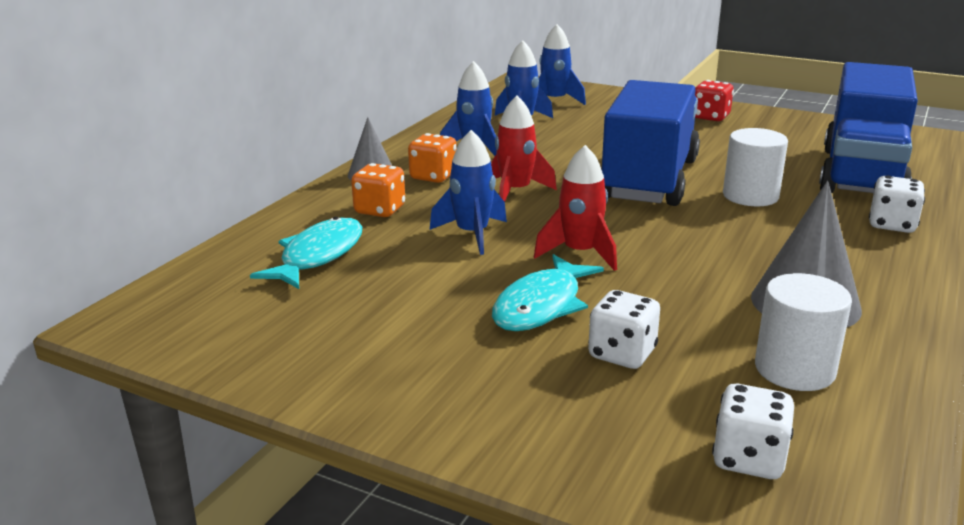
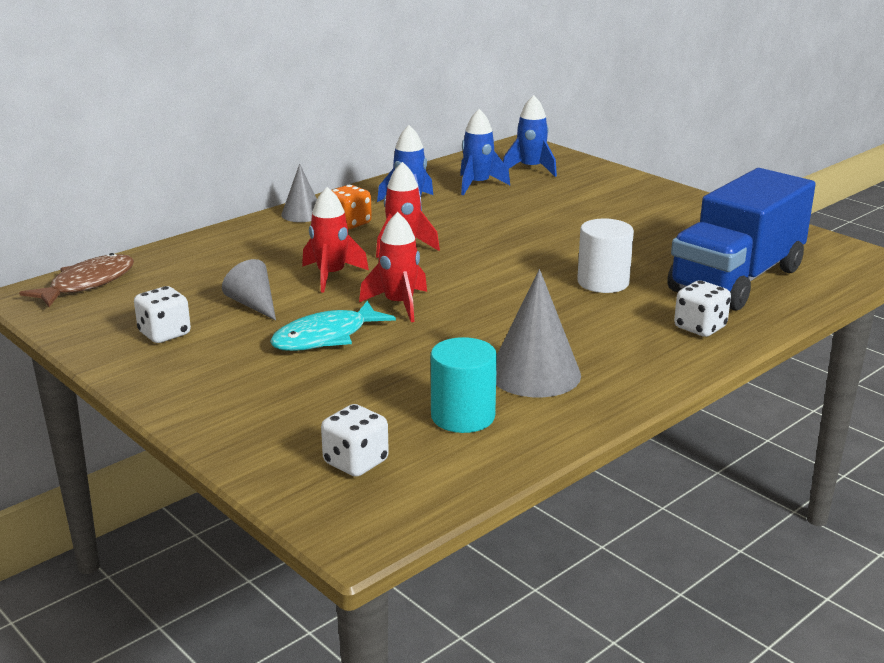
camera: 20 degrees right, 0 degrees up
(185, 294) = (87, 284): none -> brown fish
(318, 256) = (201, 272): turquoise fish -> none
(380, 210) = (280, 245): orange dice -> none
(418, 283) = (253, 304): none -> grey cone
(472, 234) = (331, 275): blue rocket -> red rocket
(622, 354) = (347, 381): white dice -> white dice (164, 334)
(649, 179) = (530, 254): blue truck -> none
(710, 117) = (661, 205): red dice -> none
(794, 369) = (463, 416): white cylinder -> turquoise cylinder

